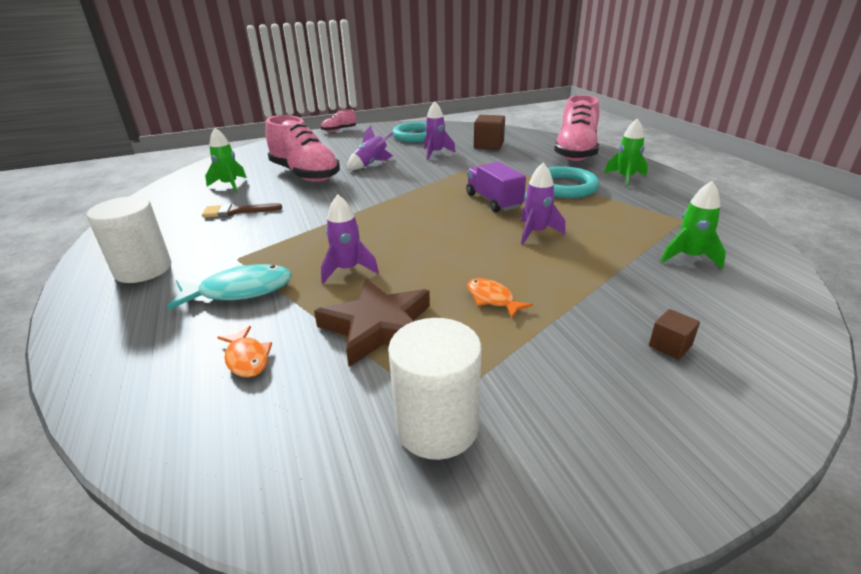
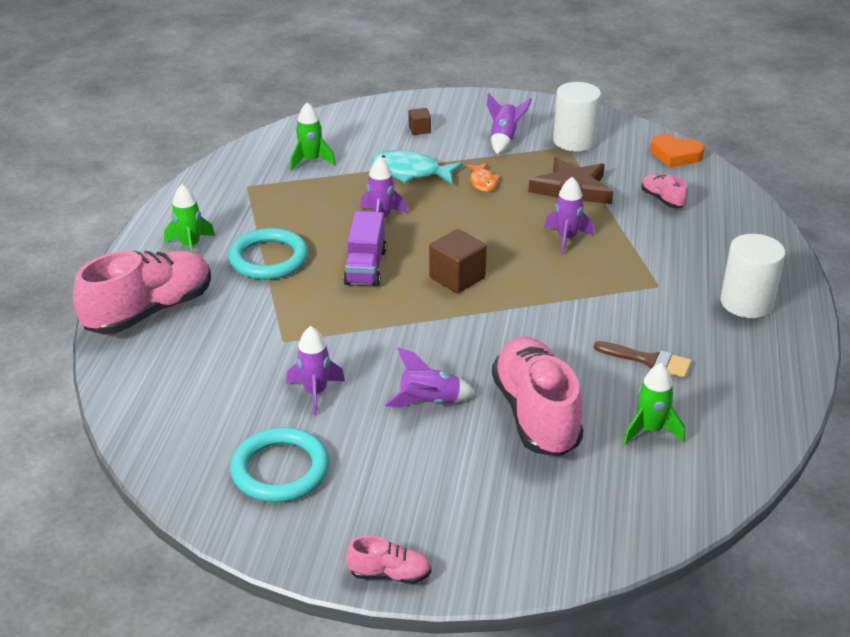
camera: 150 degrees left, 5 degrees up
(236, 472) = (675, 155): none -> orange heart
(240, 291) = (660, 249): turquoise fish -> turquoise fish (411, 172)
(247, 358) = (662, 199): orange fish -> pink shoe
(488, 145) = (218, 382): brown cube -> brown cube (457, 277)
(544, 379) = (504, 139): none -> purple rocket

